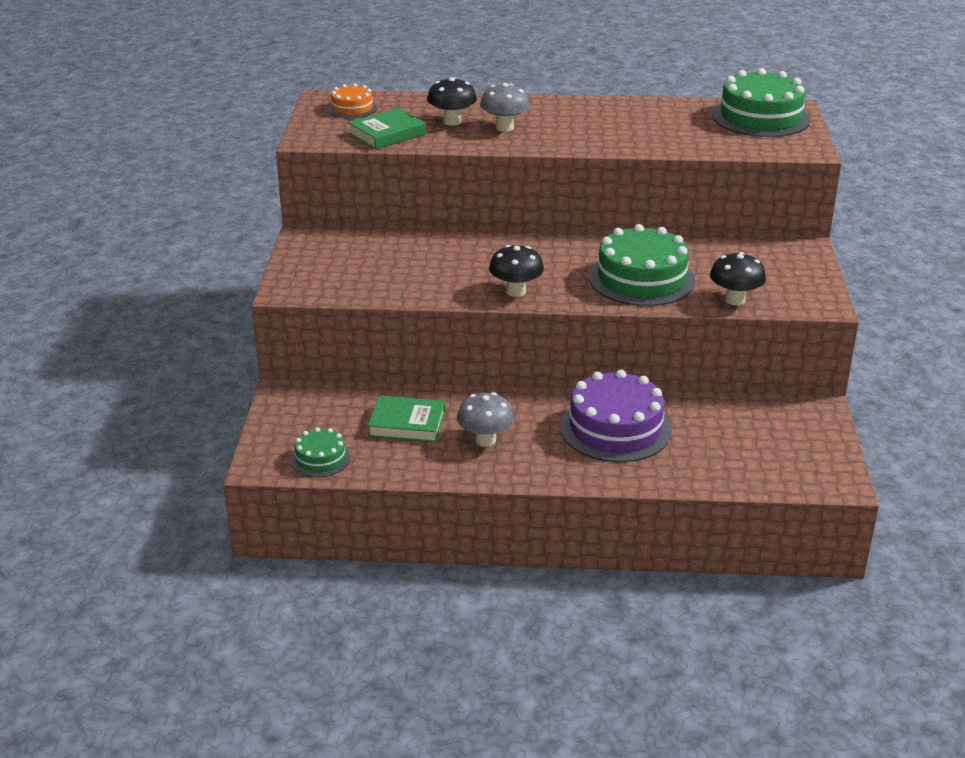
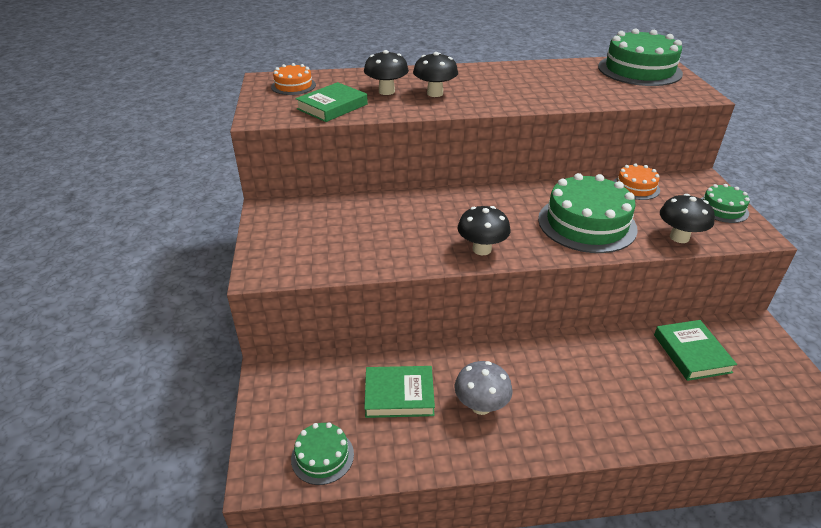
camera: 10 degrees left, 5 degrees up
(504, 128) = (435, 93): grey mushroom -> black mushroom
(615, 428) = (595, 373): purple cake -> none
(721, 250) = (636, 187): none -> orange cake
(730, 423) = (691, 353): none -> green book
(805, 278) = (722, 209): none -> green cake

